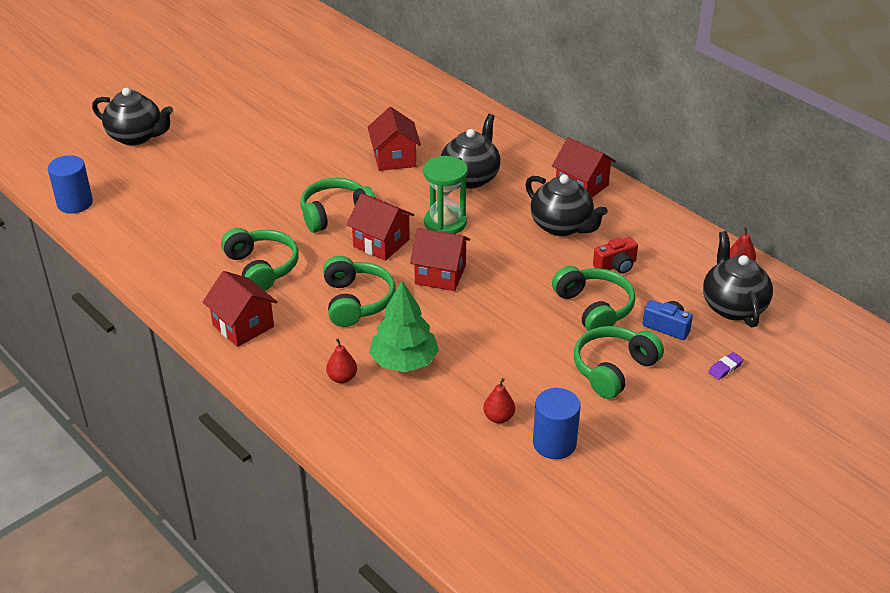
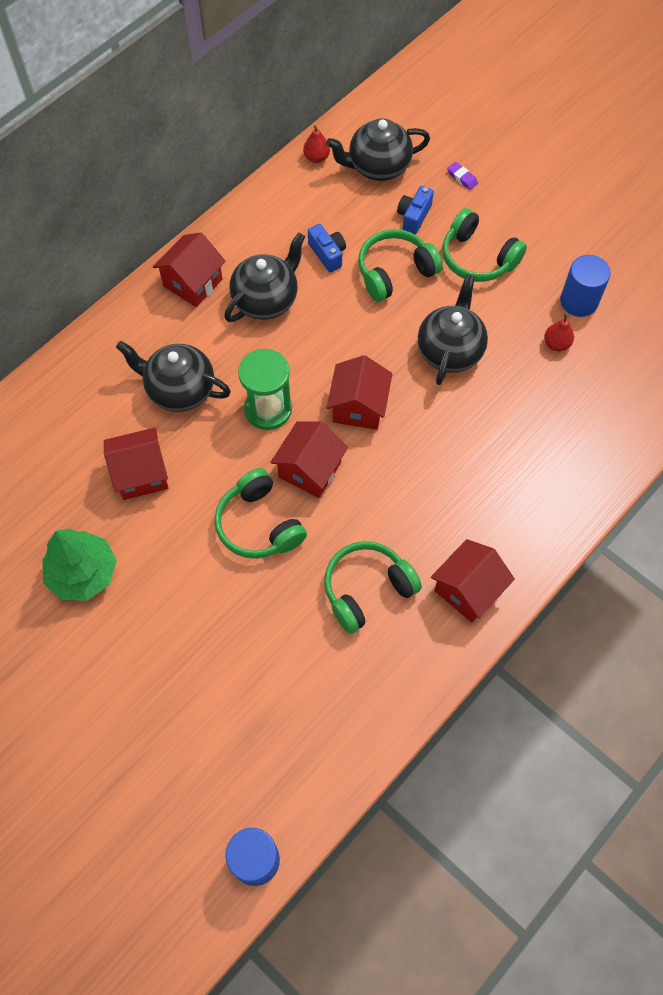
camera: 95 degrees left, 25 degrees up
(136, 137) = (90, 818): black teapot -> black teapot (450, 350)
(342, 378) = (529, 480): red pear -> none
(356, 301) = (412, 482): green headphones -> none
(404, 361) = (496, 427): green tree -> green tree (83, 573)
(616, 266) = (327, 254): red camera -> blue camera

